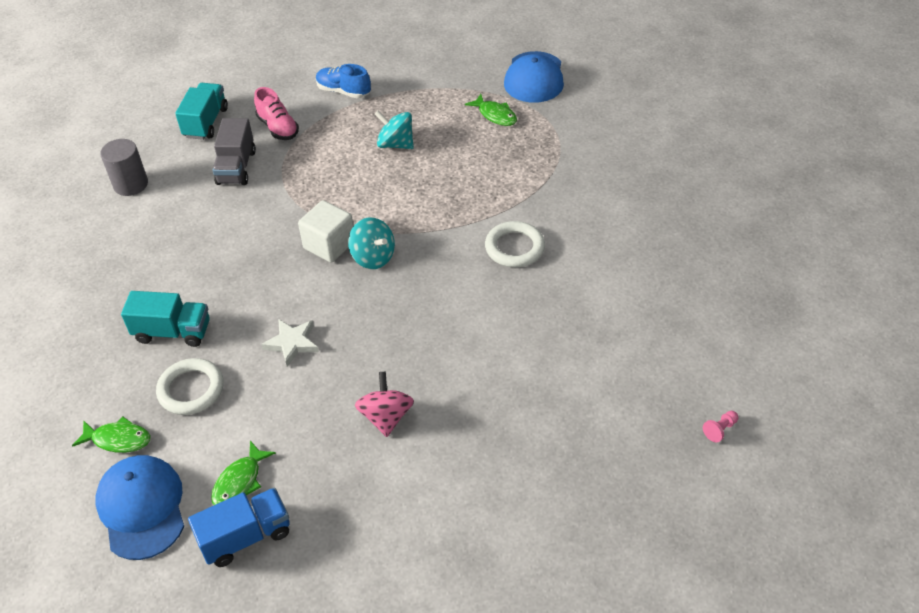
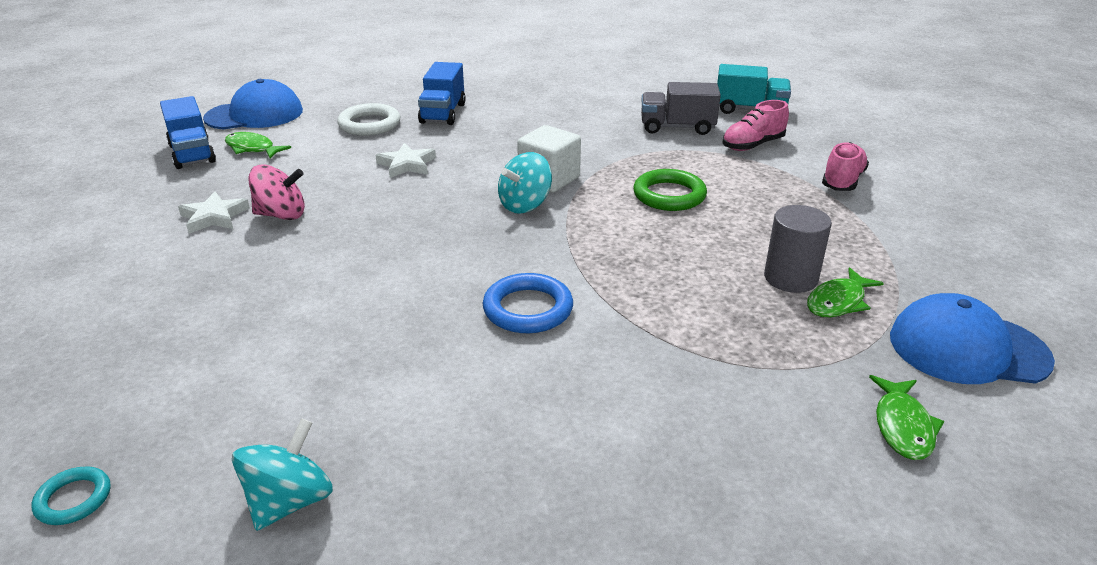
camera: 90 degrees right, 15 degrees down
(118, 439) = (330, 102): green fish -> green fish (903, 426)
(131, 184) = (644, 85): grey cylinder -> grey cylinder (790, 278)
(173, 332) = (443, 113): turquoise truck -> blue truck
(343, 91) = (842, 181): blue shoe -> pink shoe
(360, 177) = (669, 195): none -> green ring
(389, 468) = (214, 217): none -> white star
(395, 144) = (741, 218): turquoise spinning top -> turquoise spinning top (290, 501)
(514, 248) = (528, 309): white ring -> blue ring
(720, 430) = (73, 499): pink pawn -> turquoise ring

